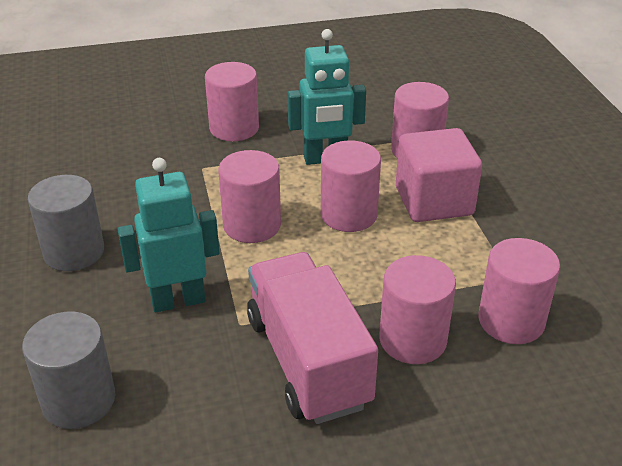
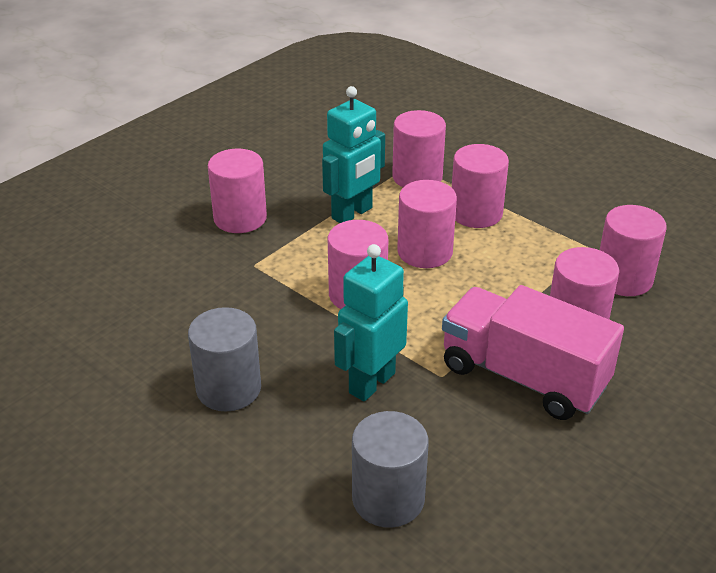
camera: 35 degrees left, 0 degrees up
(434, 201) = (476, 213): pink cube -> pink cylinder

